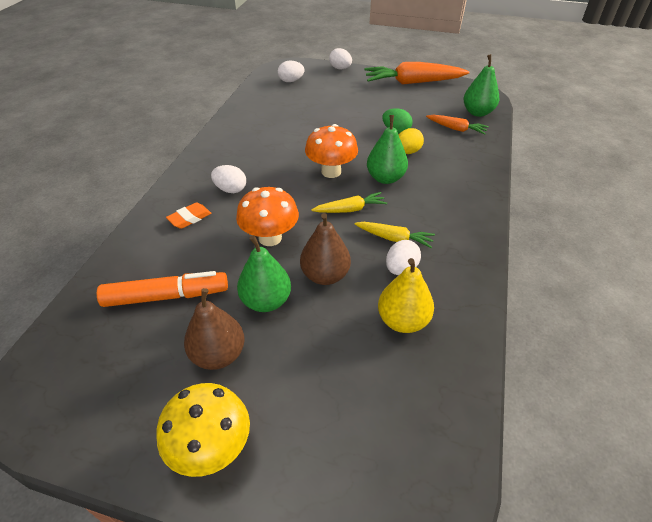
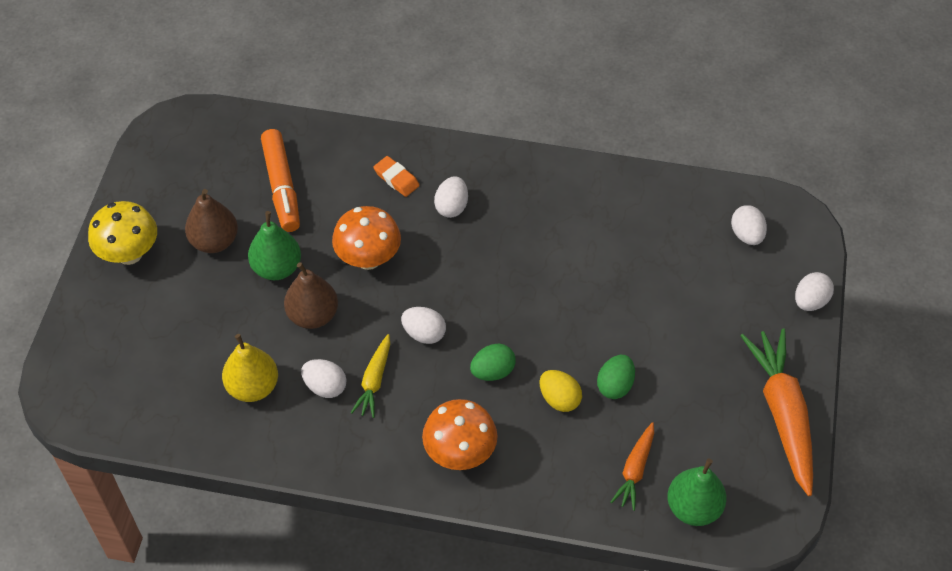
camera: 85 degrees right, 10 degrees up
(331, 171) = (500, 308): orange mushroom -> orange mushroom (460, 453)
(350, 209) = (424, 334): yellow carrot -> white egg
(385, 178) = (493, 371): green pear -> green egg

